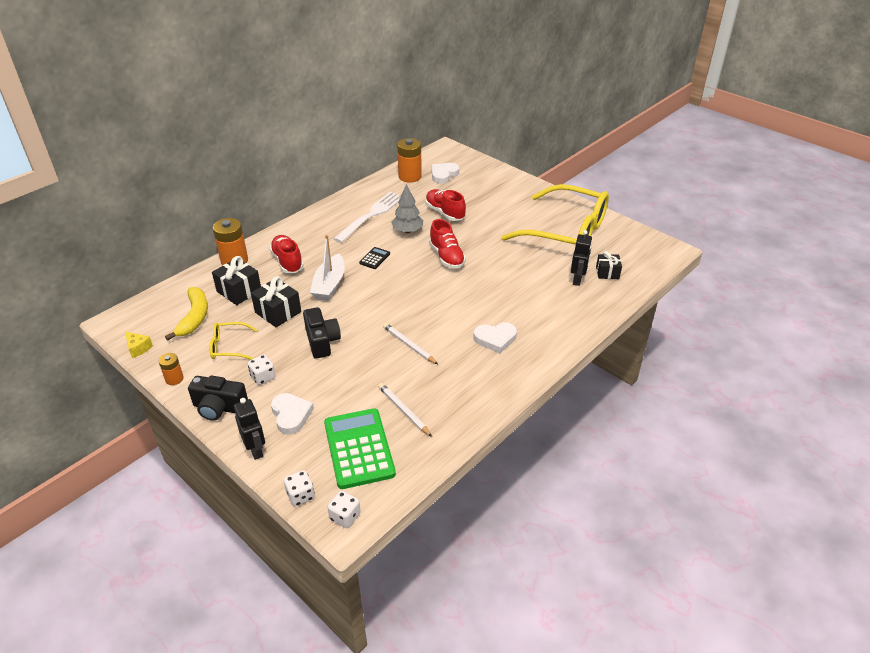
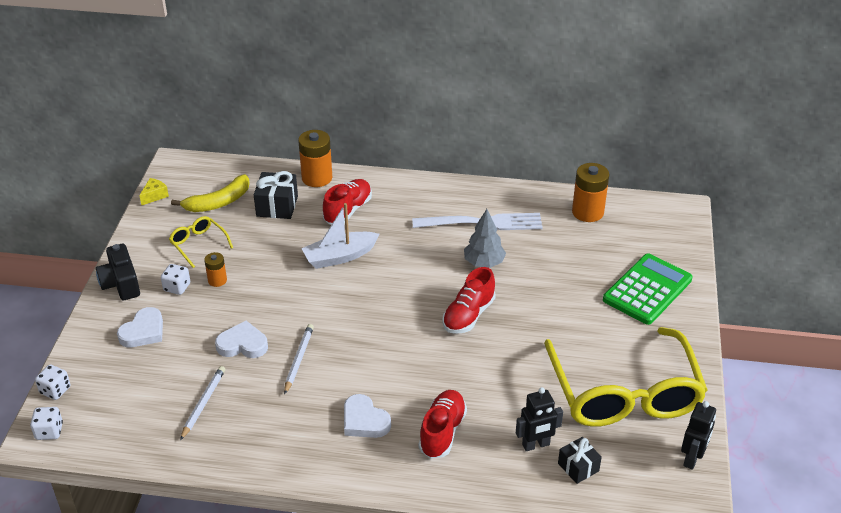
camera: 55 degrees right, 0 degrees up
(138, 348) = (154, 196): yellow cheese -> yellow cheese turned 150 degrees counterclockwise
(174, 379) = (135, 238): orange battery -> orange battery (217, 280)
(256, 450) = (88, 334): black robot -> black robot (692, 458)
(278, 312) = (269, 246): black gift -> none
(322, 341) = (254, 297): black camera -> none
(358, 448) = (133, 398): green calculator -> green calculator (647, 290)
(374, 258) = (412, 264): black calculator -> none
(443, 175) = (623, 235): white heart -> white heart (242, 344)
(445, 213) = (548, 273): red shoe -> red shoe (442, 432)

